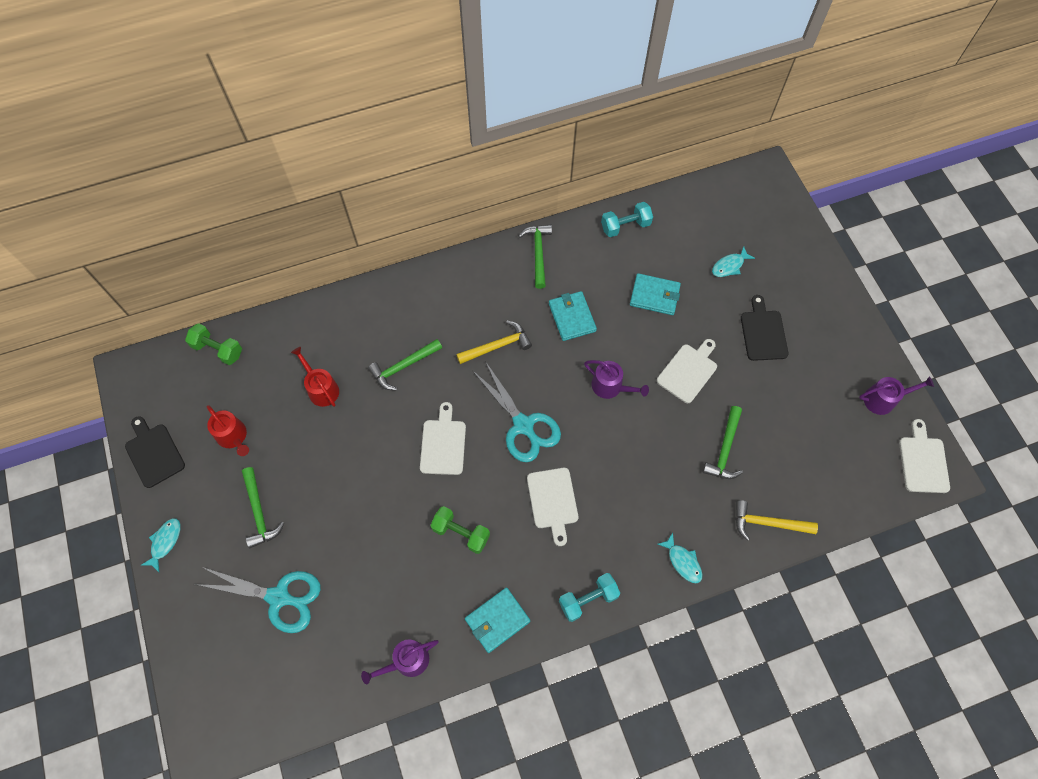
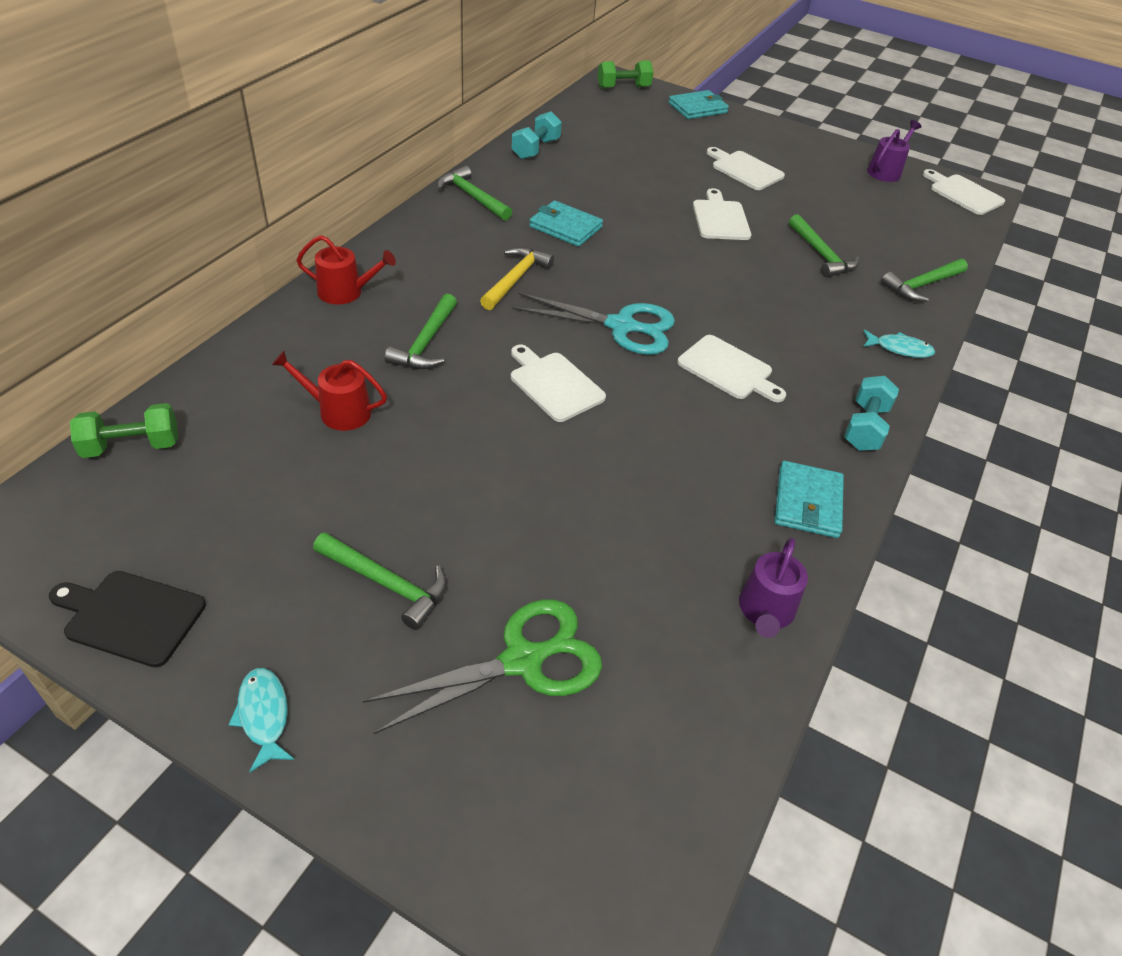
camera: 45 degrees left, 20 degrees down
(233, 437) = (256, 524): red watering can -> red watering can (345, 292)
(279, 597) = (523, 660): turquoise scissors -> green scissors
(461, 533) = (671, 450): green dumbbell -> green dumbbell (623, 87)
(610, 386) = (667, 259): purple watering can -> none
(654, 296) = (623, 183): turquoise wallet -> turquoise wallet (698, 108)
(729, 266) = (661, 141): turquoise fish -> none
(763, 332) = (745, 169): black cutting board -> white cutting board
(767, 523) = (922, 285): yellow hammer -> green hammer

